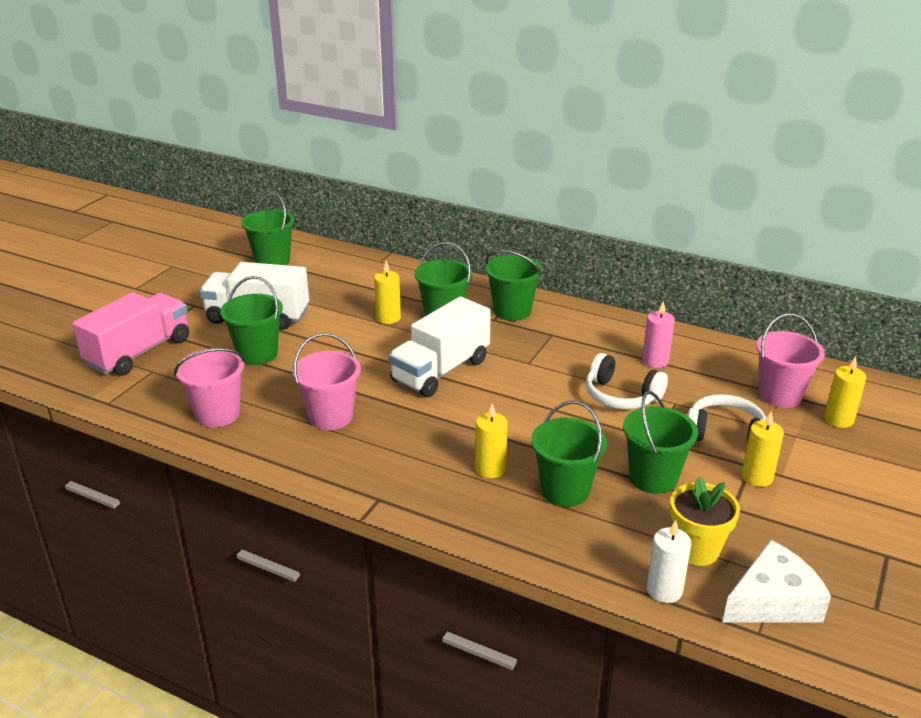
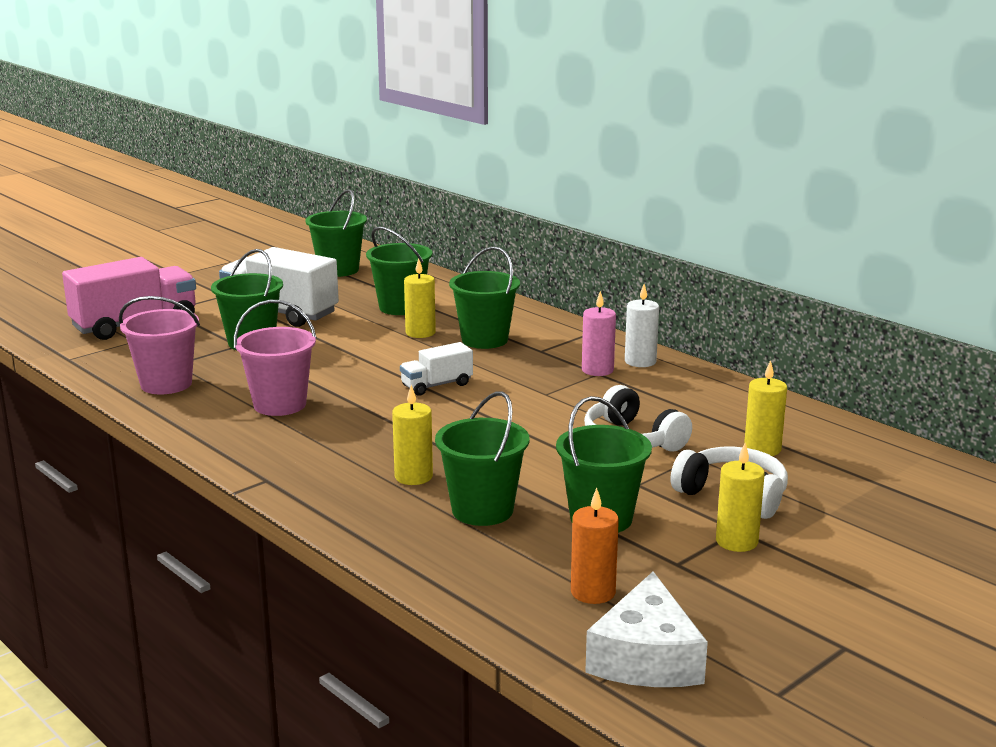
camera: 20 degrees right, 10 degrees down
(441, 371) = (437, 385): white truck -> white truck, size x0.52
(512, 311) = (570, 346): green bucket -> green bucket (401, 307)
(655, 361) = (706, 415): pink candle -> pink candle (597, 370)
(664, 590) = (517, 619): white candle -> white candle (640, 361)
(696, 550) = (593, 592): yellow flower pot -> orange candle
(773, 601) = (646, 657): white cheese -> white cheese turned 105 degrees clockwise
(780, 395) = (843, 471): pink bucket -> none
(838, 419) = (904, 507): yellow candle -> yellow candle (762, 449)

